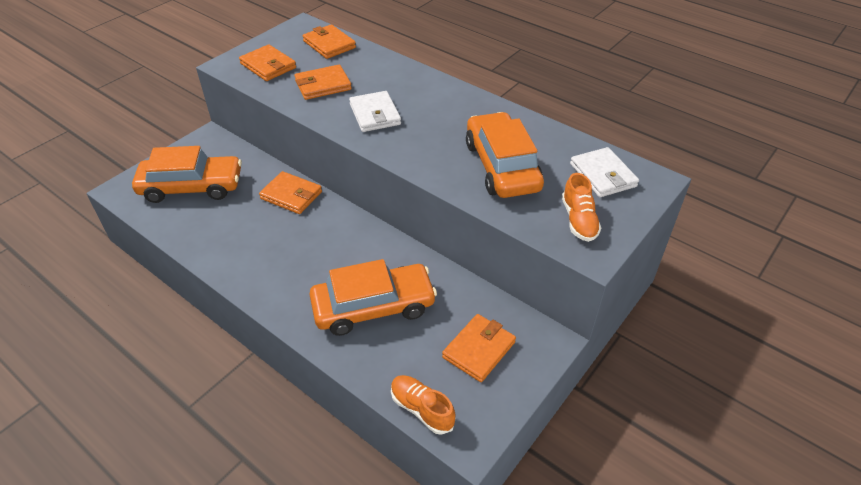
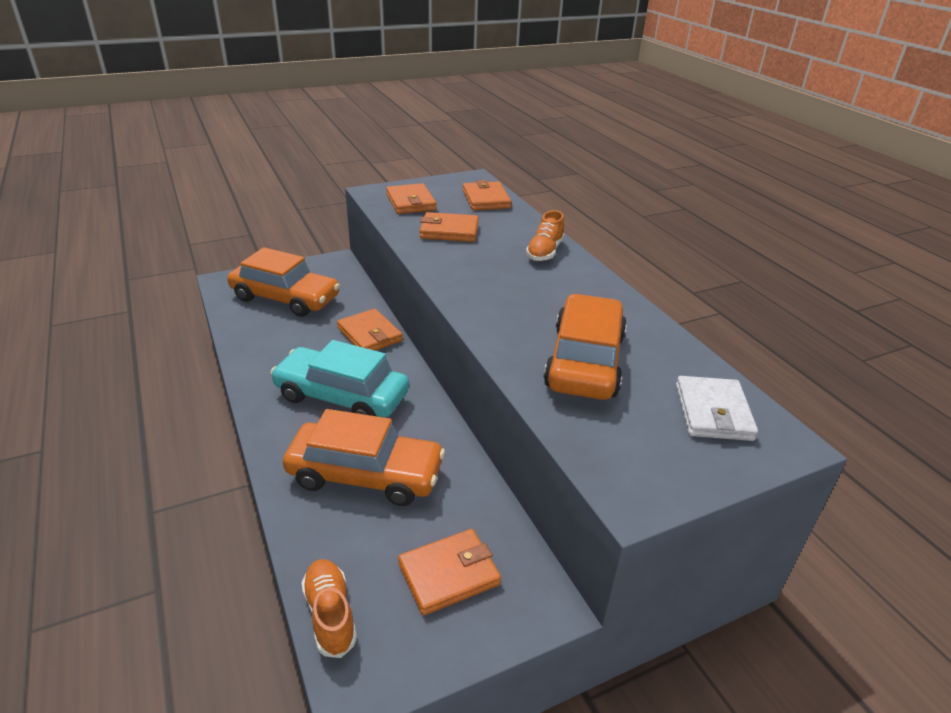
camera: 25 degrees right, 10 degrees down
(309, 254) = (342, 396): none -> turquoise car
(375, 114) = (480, 270): white wallet -> none
(579, 220) = (642, 452): orange shoe -> orange shoe (544, 252)

